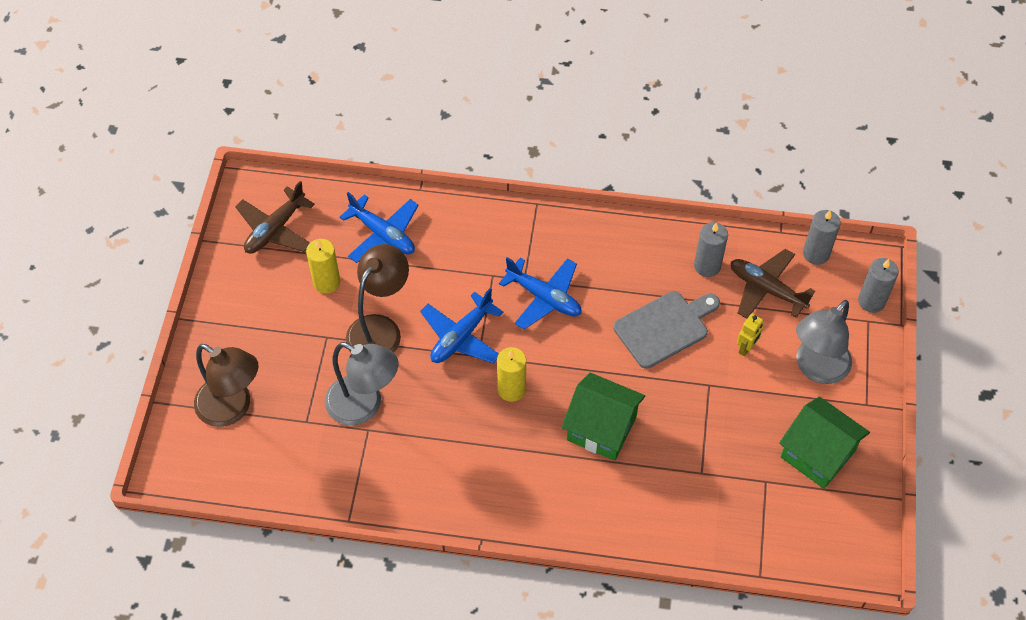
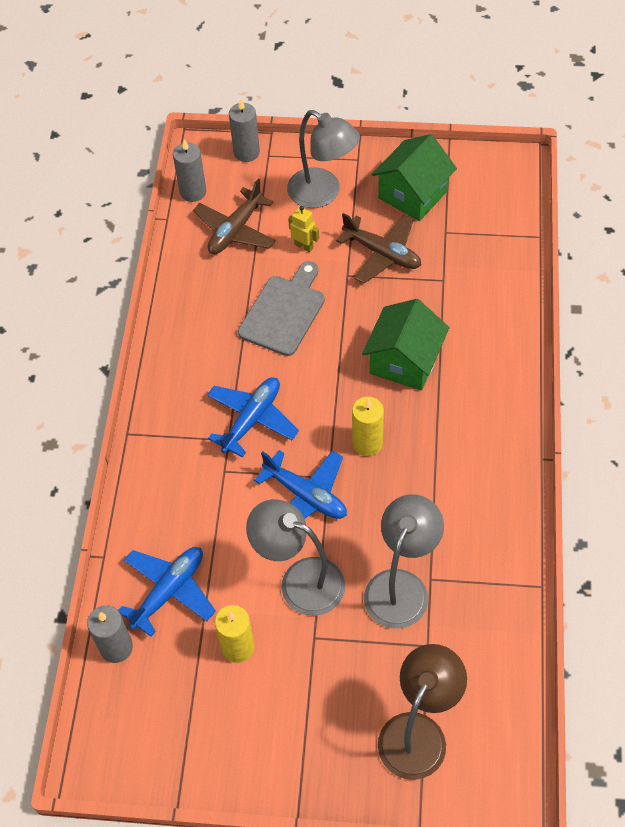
camera: 90 degrees left, 0 degrees up
(275, 229) = (160, 719): brown plane -> brown plane (382, 253)
(380, 329) = (300, 580): brown lamp -> grey lamp
(664, 327) = (284, 312): grey cutting board -> grey cutting board turned 60 degrees clockwise
(707, 266) = (208, 278): grey candle -> grey candle (116, 647)

